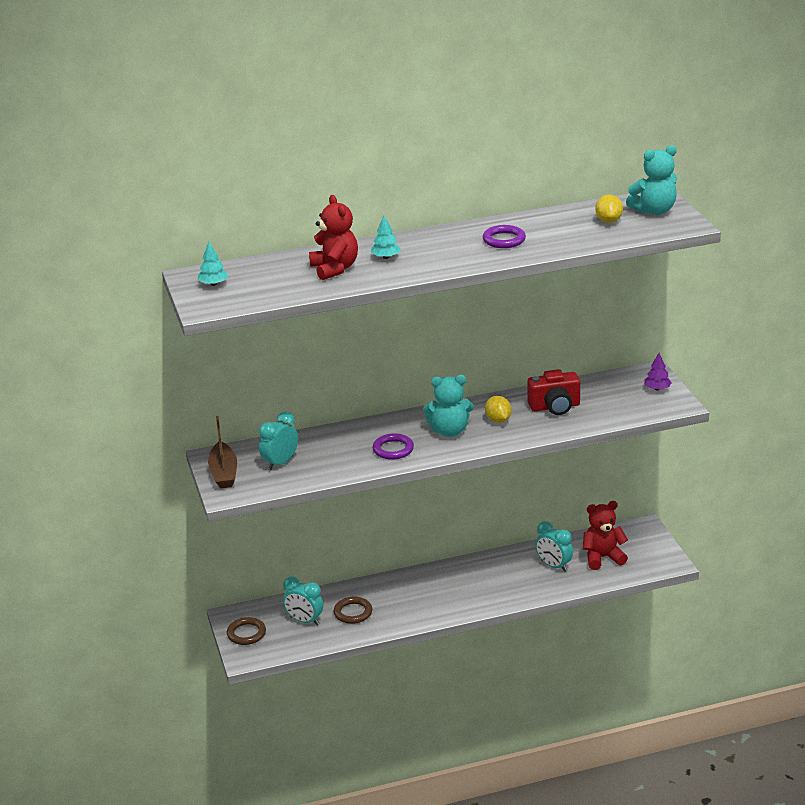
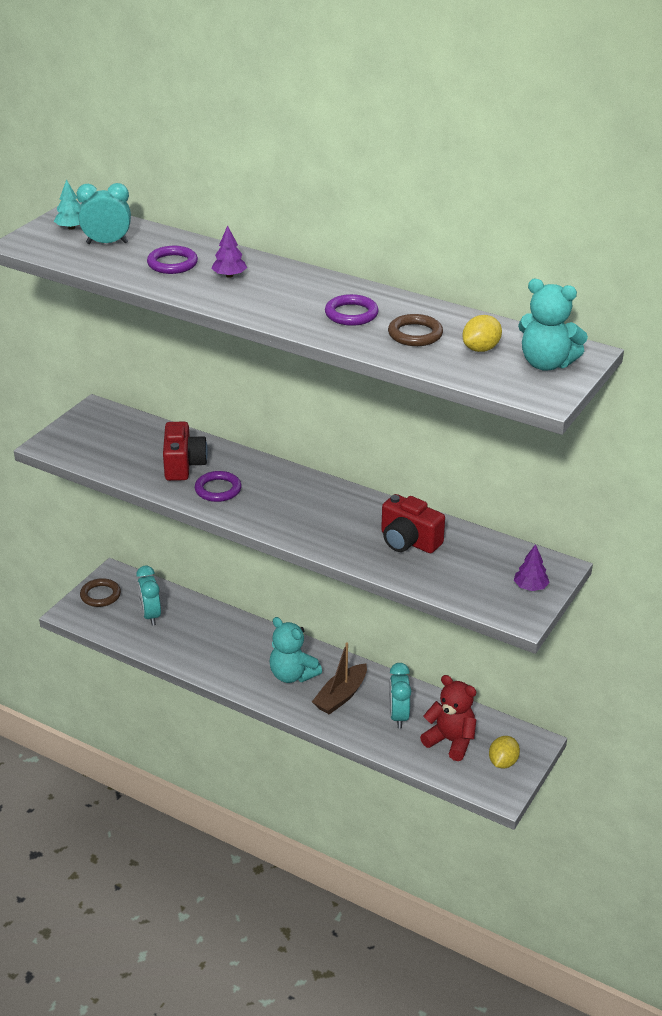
camera: 45 degrees right, 5 degrees up
(224, 473) = (78, 427): brown boat -> brown boat (341, 696)
(280, 463) = (125, 445): turquoise clock -> turquoise clock (107, 243)
(335, 269) = (172, 264): red teddy bear -> purple ring
(342, 450) = (183, 465): none -> red camera
(353, 612) = (191, 635): brown ring -> brown ring (415, 334)
(386, 257) = (229, 275): turquoise tree -> purple tree
(449, 431) = (286, 504): turquoise teddy bear -> turquoise teddy bear (292, 675)
(498, 420) = (341, 521): yellow lemon -> yellow lemon (503, 762)

